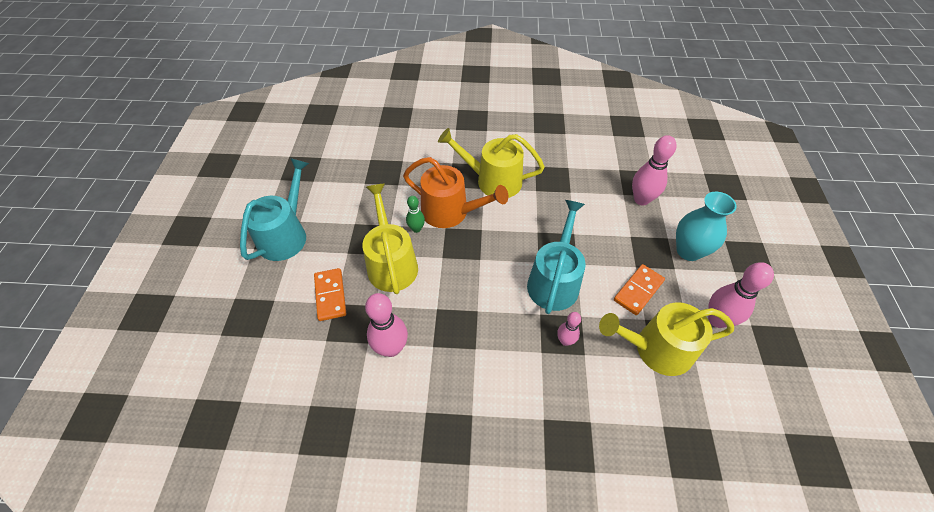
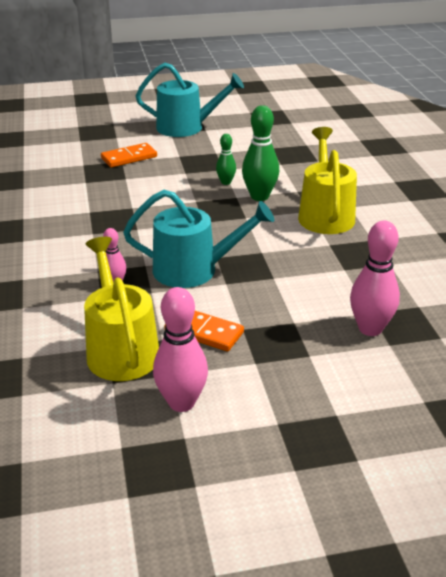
camera: 75 degrees right, 20 degrees down
(391, 263) = (176, 177): yellow watering can -> none
(391, 348) = (82, 193): pink bowling pin -> none
(450, 212) = (259, 196): orange watering can -> green bowling pin
(688, 251) = (294, 375): turquoise vase -> none

